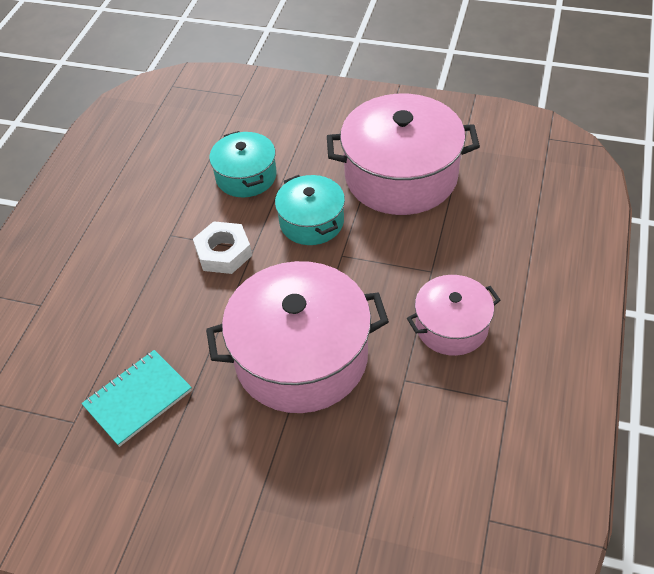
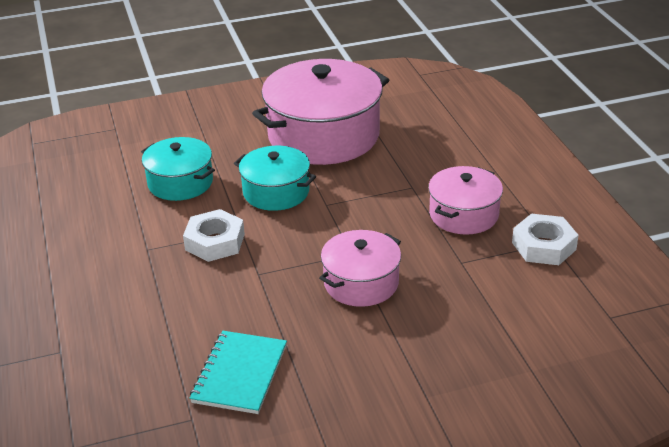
camera: 35 degrees left, 15 degrees down
(301, 357) = (361, 283): pink pot -> pink pot, size x0.55
(496, 402) = (544, 246): none -> white nut

